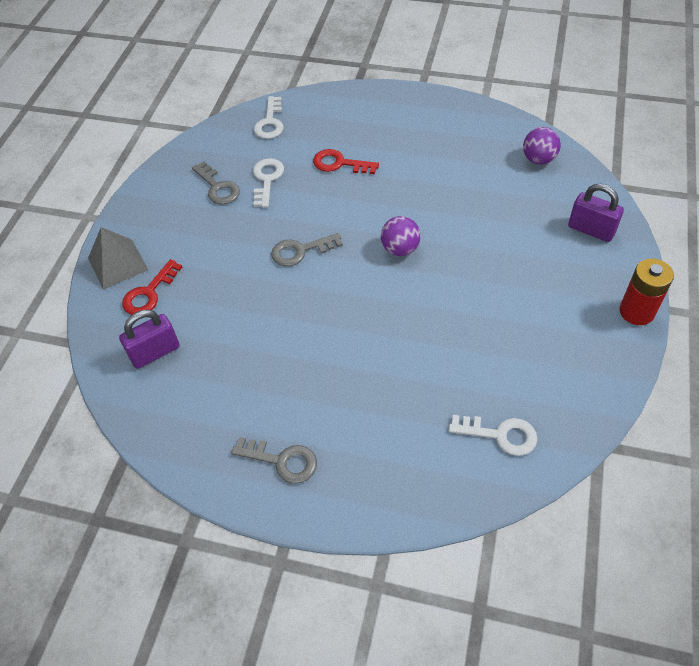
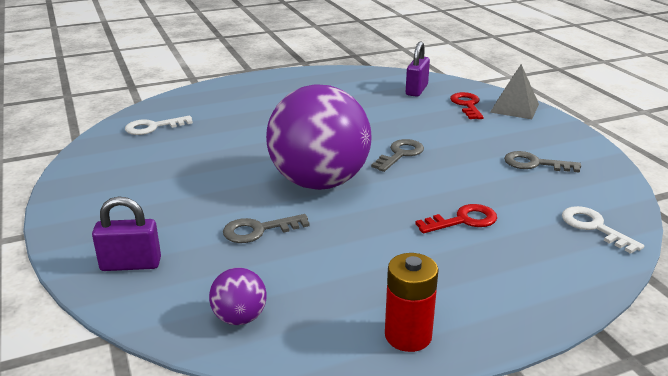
camera: 140 degrees right, 25 degrees down
(267, 179) = (506, 183): white key -> none
(282, 461) = (283, 85): grey key -> grey key (259, 230)
(400, 249) = (319, 182): purple ball -> purple ball, size x2.43
(636, 312) = (59, 216): red battery -> red battery (408, 336)

